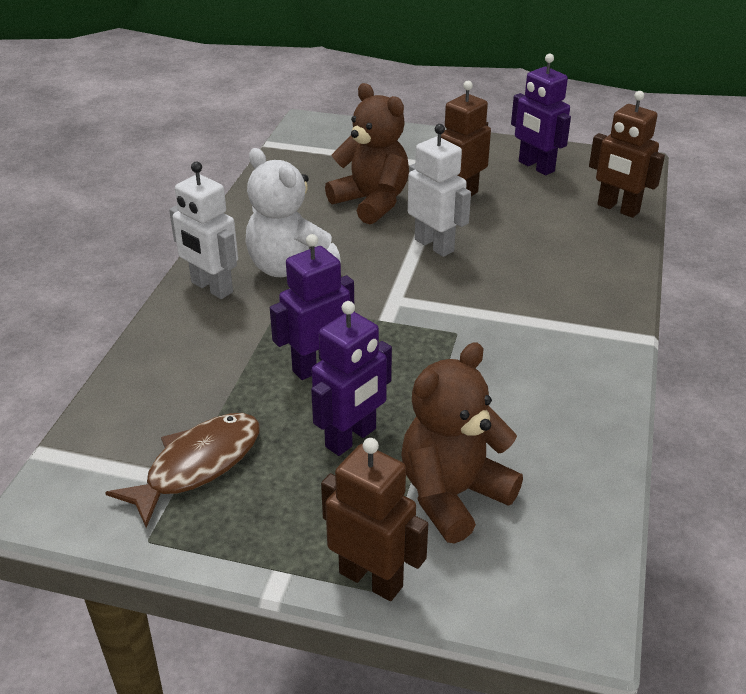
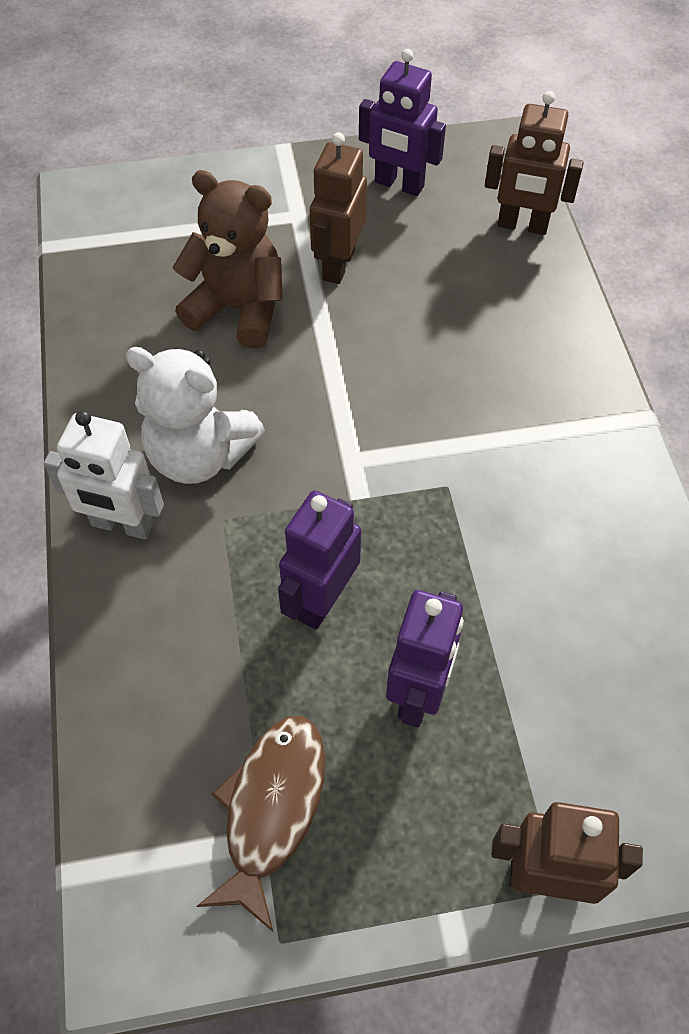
camera: 25 degrees left, 20 degrees up
(434, 245) = (350, 356): white robot -> none
(453, 495) = (566, 725): brown teddy bear -> none

